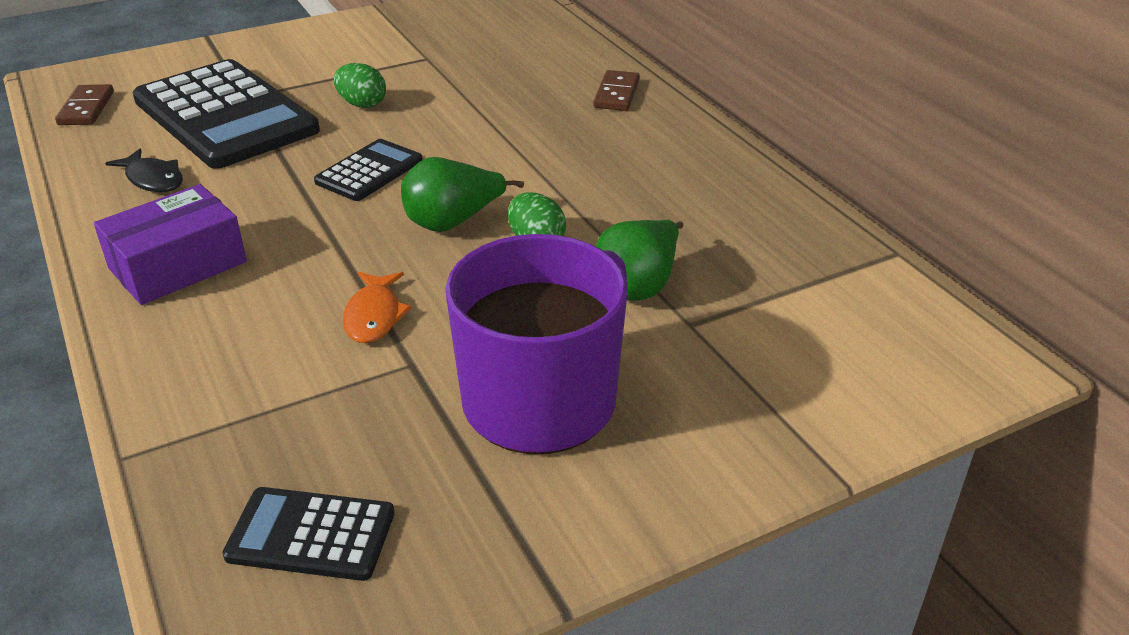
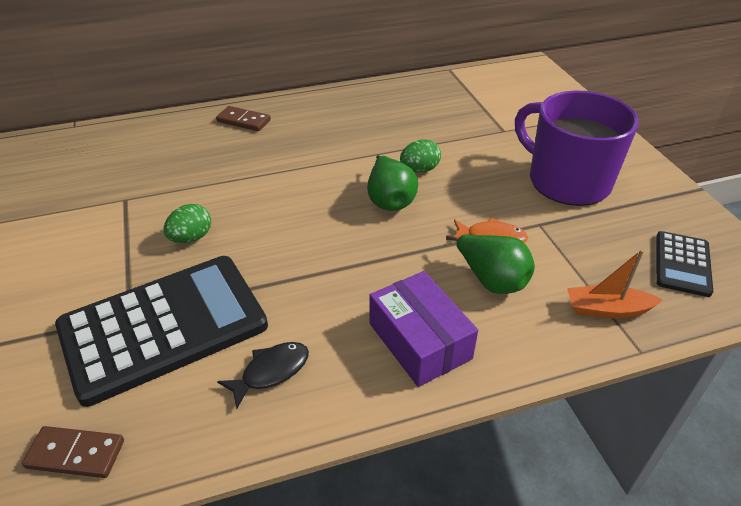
camera: 80 degrees left, 5 degrees up
(209, 429) = (607, 309): none -> orange boat
(369, 171) = (307, 236): black calculator -> none
(638, 286) = (469, 141): green pear -> green pear (491, 280)

